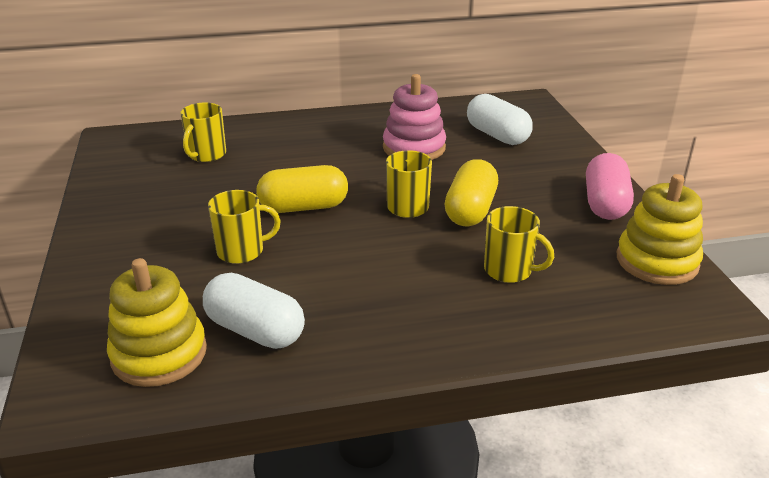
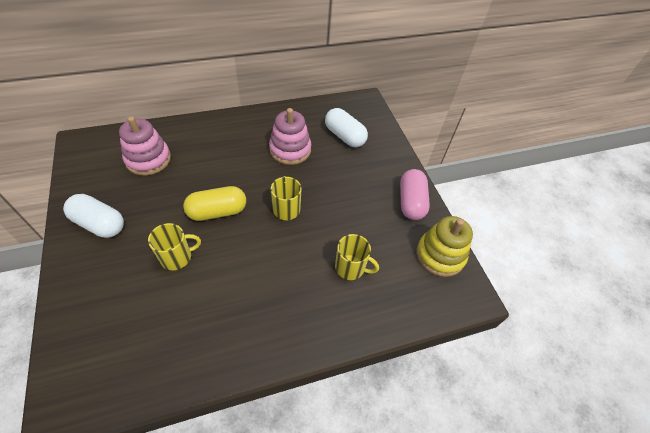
camera: 10 degrees left, 20 degrees up
(159, 354) = (126, 359): yellow stacking toy -> none
(206, 154) = (148, 159): yellow mug -> pink stacking toy
(255, 330) = (189, 333): white capsule -> white capsule (99, 224)
(470, 210) = (327, 211): yellow capsule -> none

